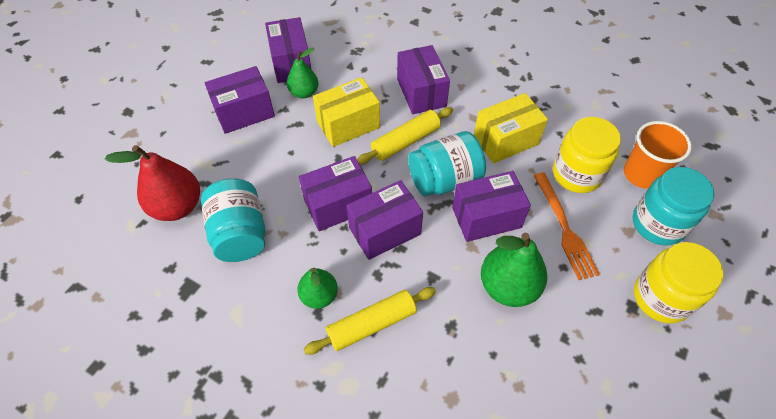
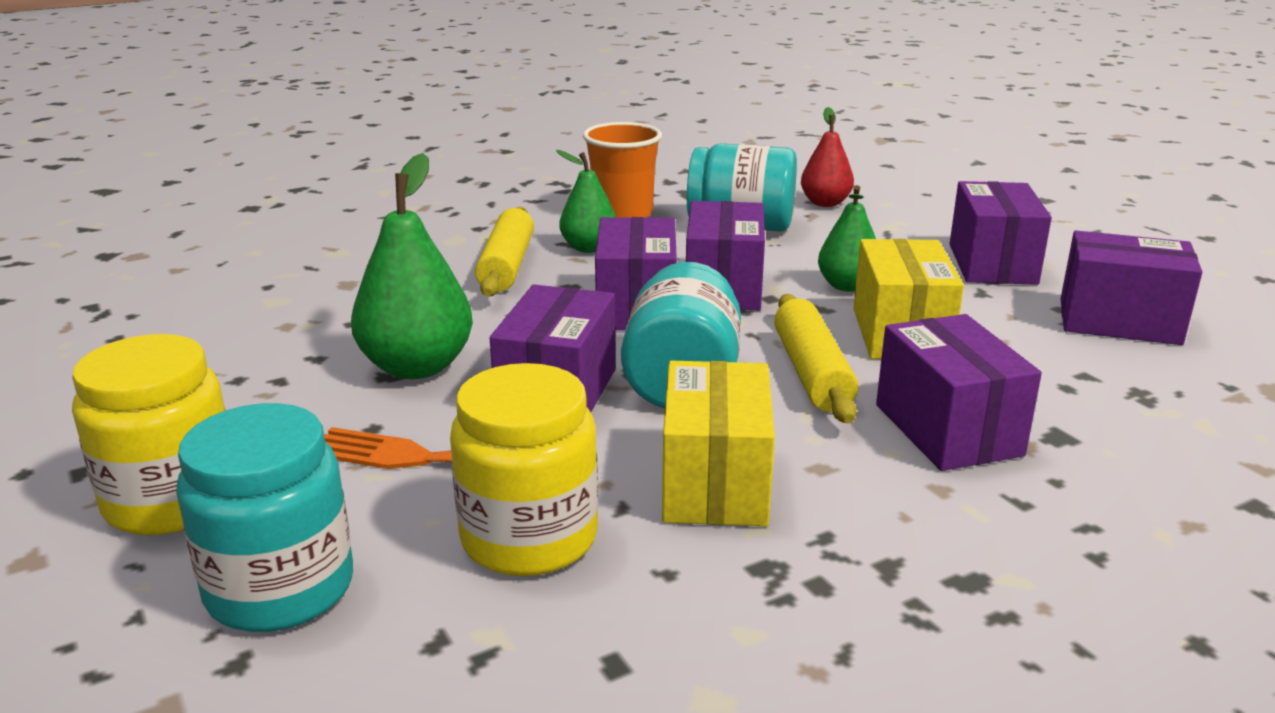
camera: 120 degrees right, 30 degrees down
(177, 206) = (825, 203): red pear -> red pear, size x0.62
(304, 92) = (1019, 316): green pear -> green pear (847, 286)
(421, 92) = (947, 430): purple box -> purple box turned 60 degrees clockwise
(642, 174) = (412, 645): orange cup -> orange cup (622, 214)

